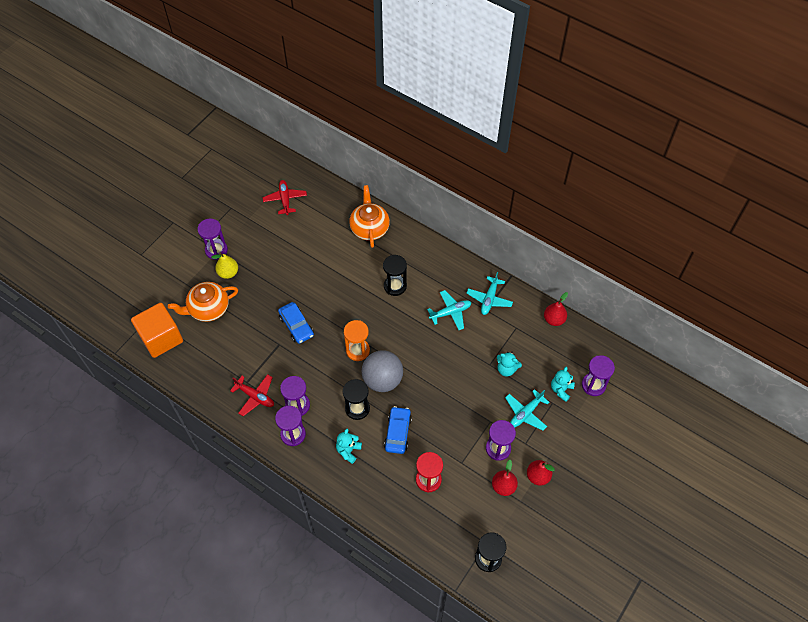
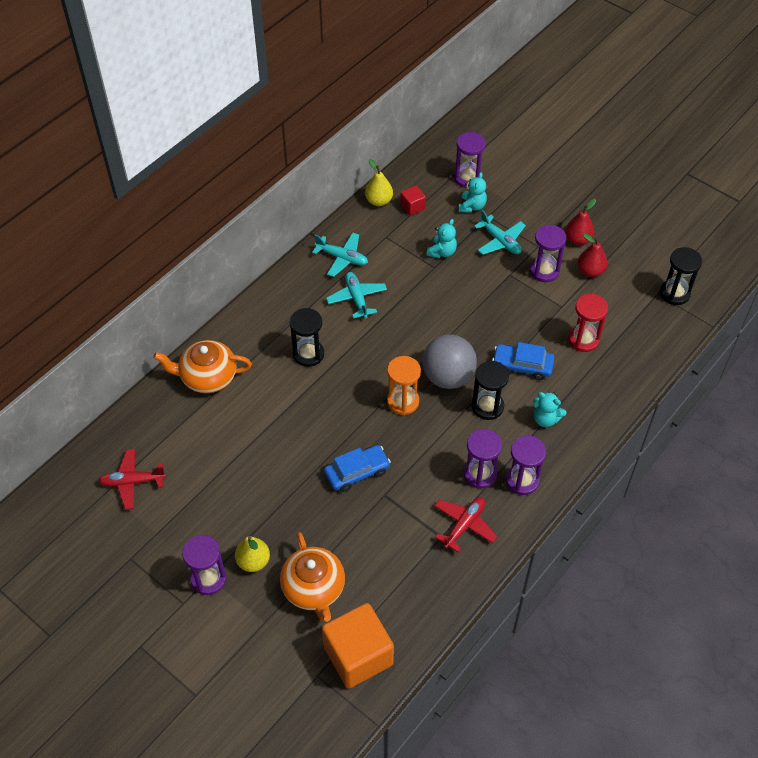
camera: 85 degrees left, 5 degrees down
(552, 344) = (412, 207): none -> red cube
(554, 319) = (379, 201): red pear -> yellow pear
(561, 389) = (472, 206): turquoise teddy bear -> turquoise teddy bear turned 105 degrees counterclockwise

